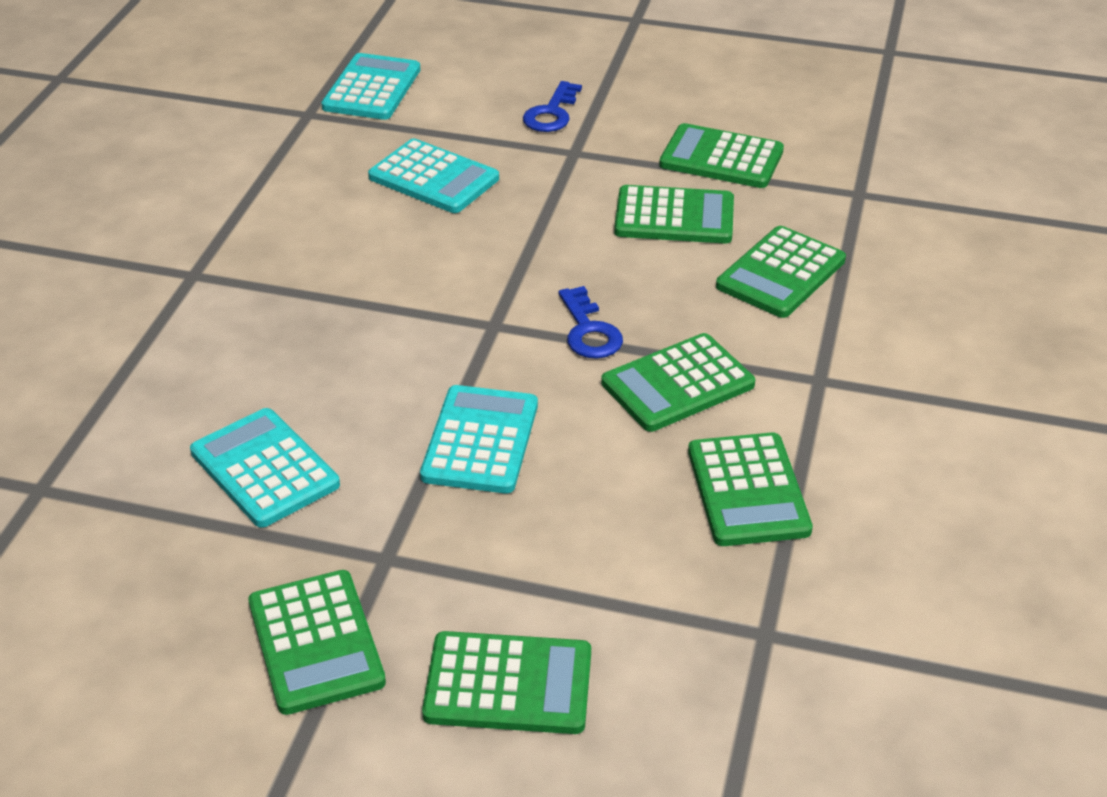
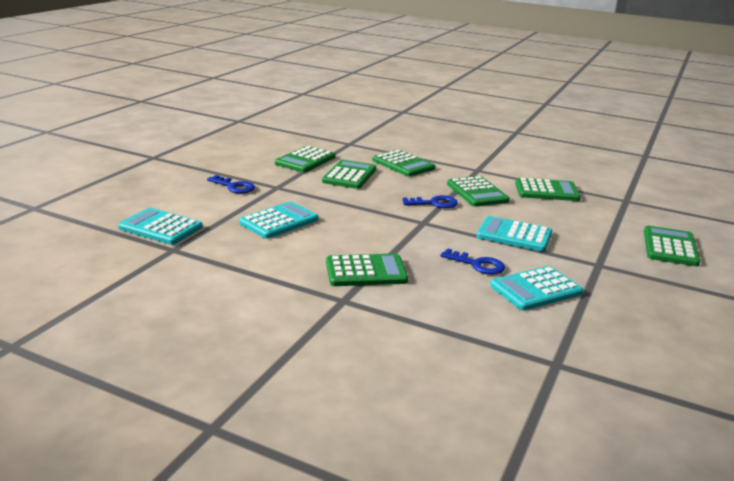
camera: 80 degrees left, 15 degrees down
(316, 642) = (660, 286): green calculator -> green calculator (366, 271)
(340, 398) = (477, 264): none -> blue key

